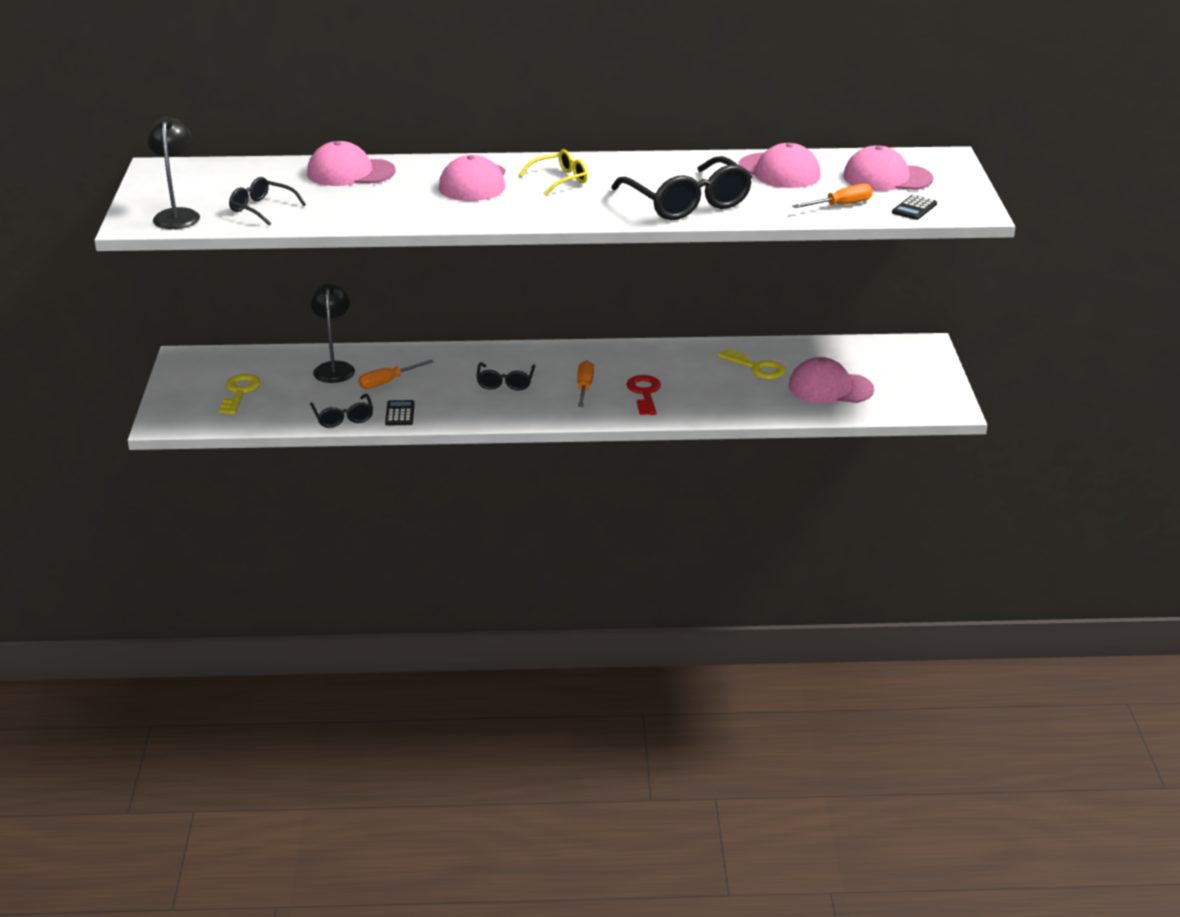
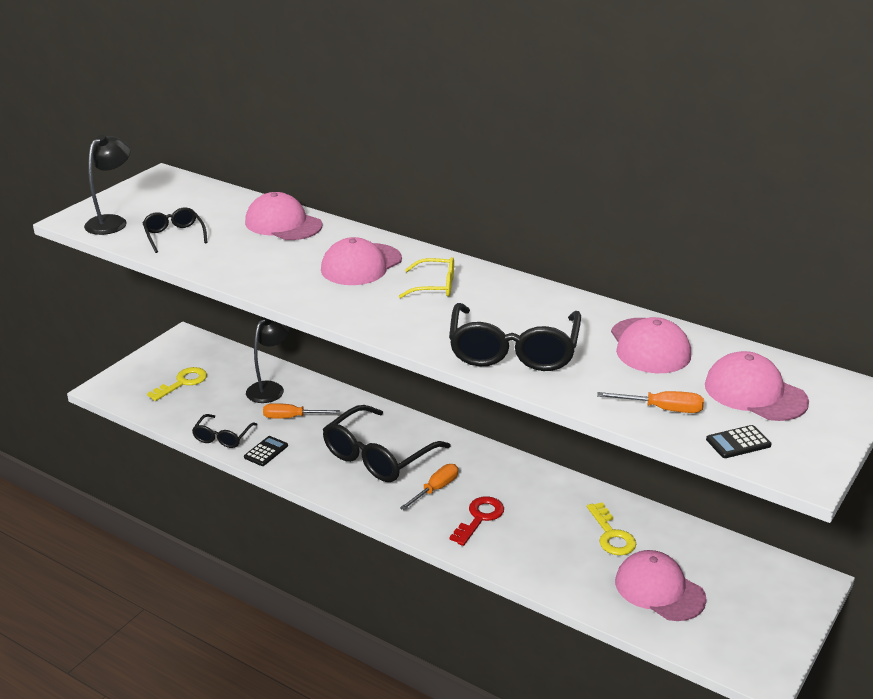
camera: 35 degrees right, 0 degrees up
(505, 382) = (378, 456): black glasses -> black glasses, size x1.90

